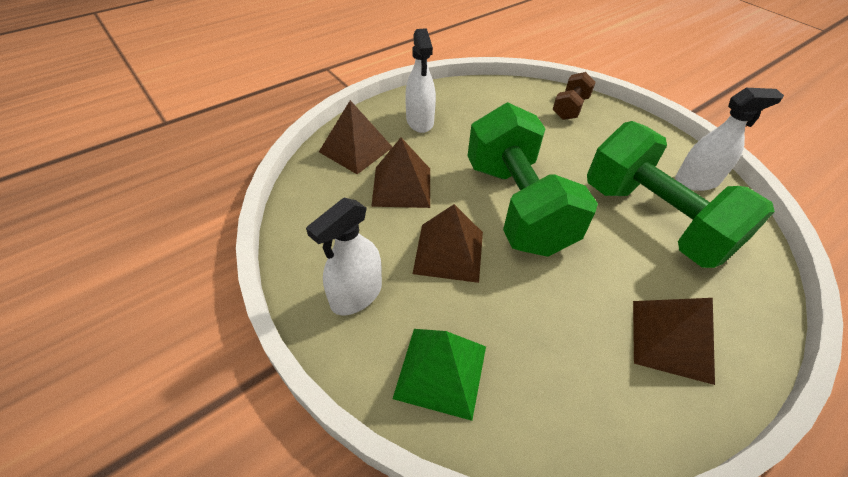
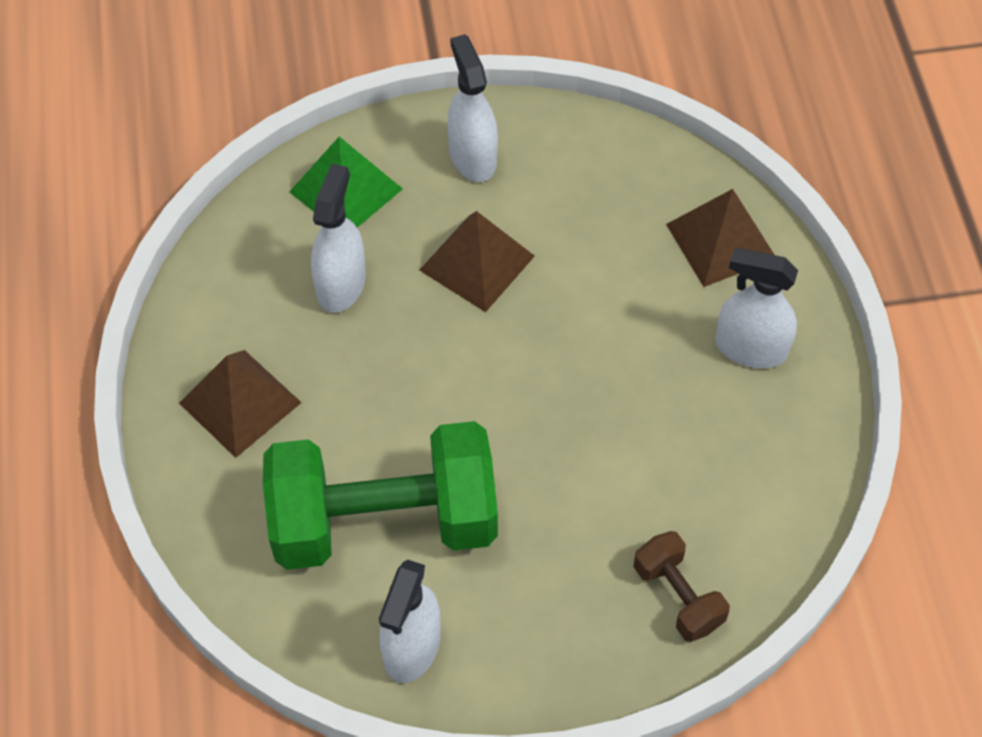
camera: 120 degrees right, 10 degrees up
(402, 186) = (614, 263): brown pyramid -> none
(517, 206) = (504, 374): green dumbbell -> none
(528, 326) = (341, 284): none -> white spray bottle

